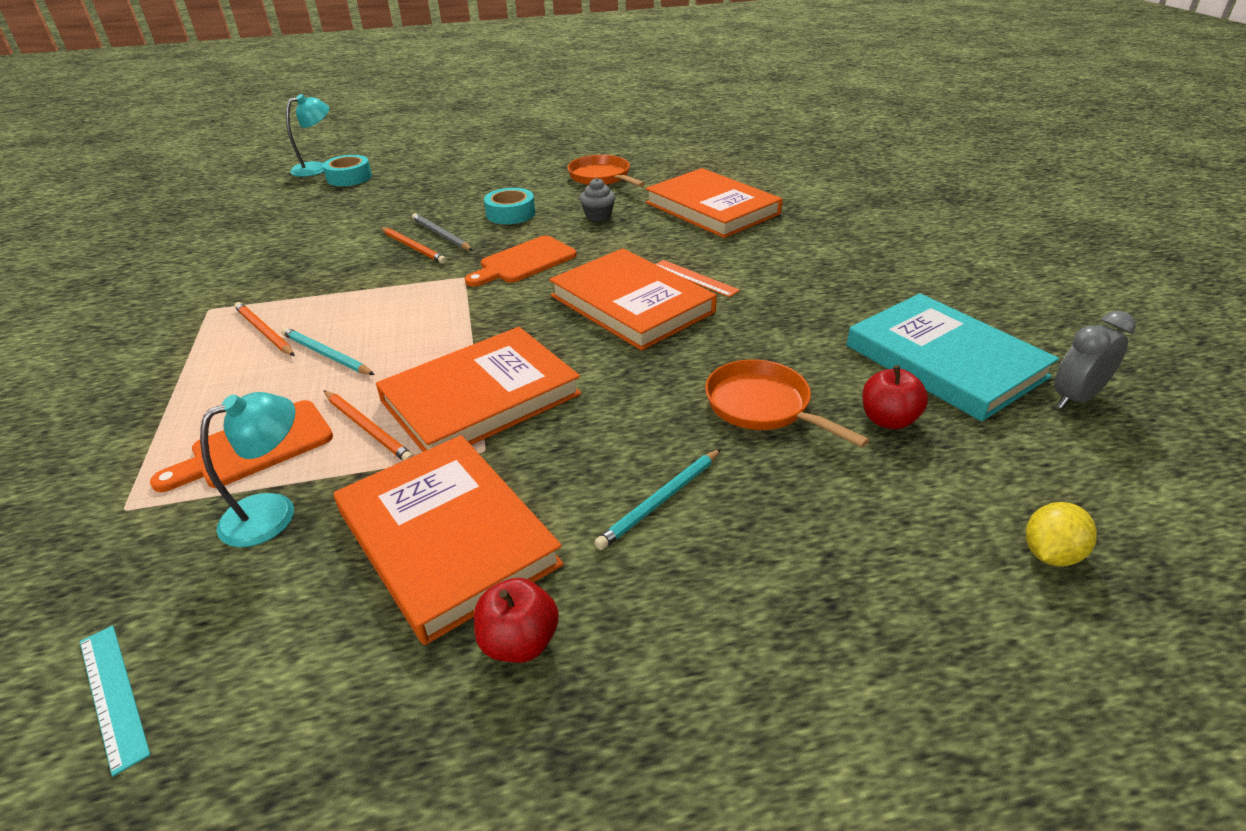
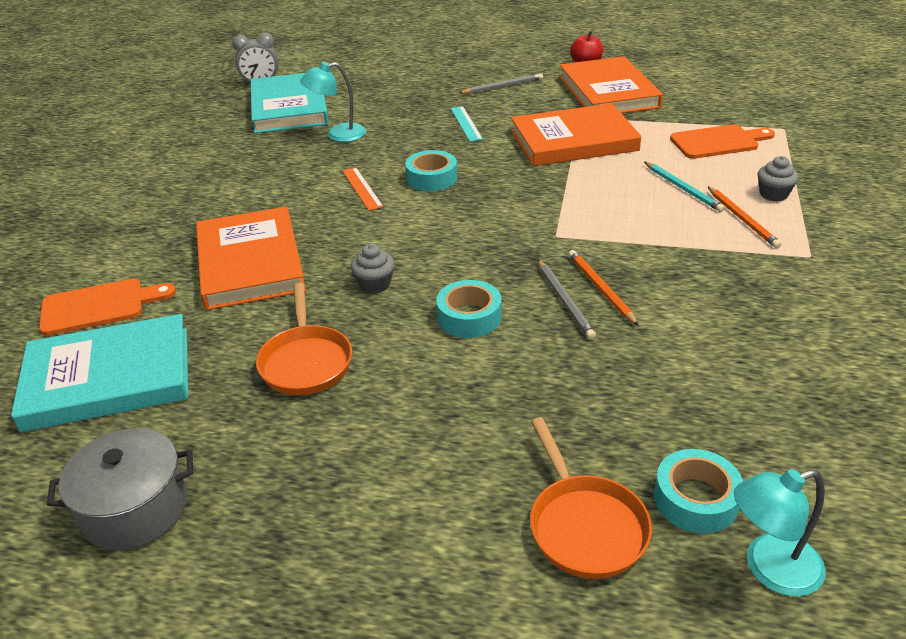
camera: 155 degrees left, 0 degrees up
(113, 695) = (745, 77): turquoise ruler -> turquoise ruler (466, 123)
(211, 371) = (773, 194): none -> grey cupcake
(273, 512) = (697, 113): turquoise lamp -> turquoise lamp (338, 135)
(368, 428) = (648, 138): orange pencil -> none
(524, 262) = (492, 239): orange cutting board -> orange cutting board (99, 306)
(624, 131) = (135, 509): none -> grey pot
(631, 304) = (432, 178): orange book -> turquoise tape
(661, 500) = (502, 86): turquoise pencil -> grey pencil
(709, 153) = (108, 378): none -> turquoise book
(763, 406) = (415, 108): orange pan -> orange pan (584, 526)
(888, 420) = (361, 92): red apple -> none
(1050, 554) = (368, 52): yellow lemon -> none

